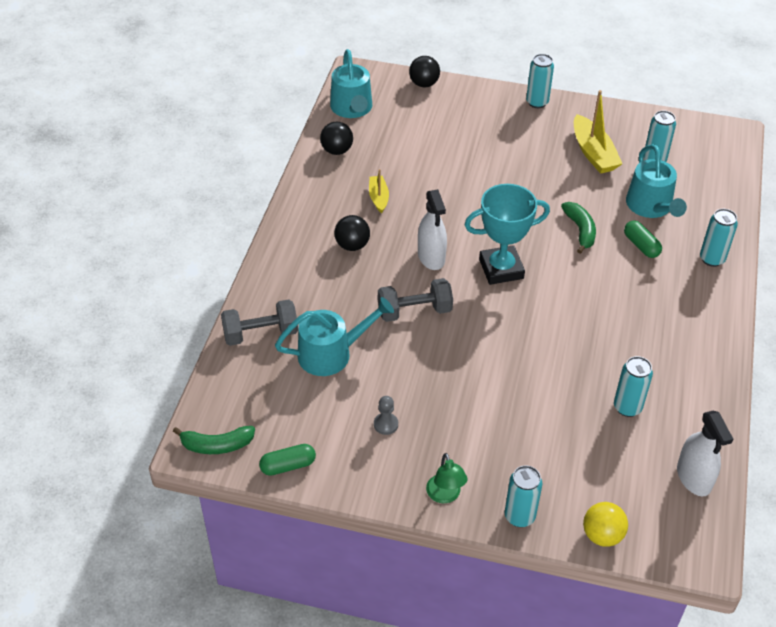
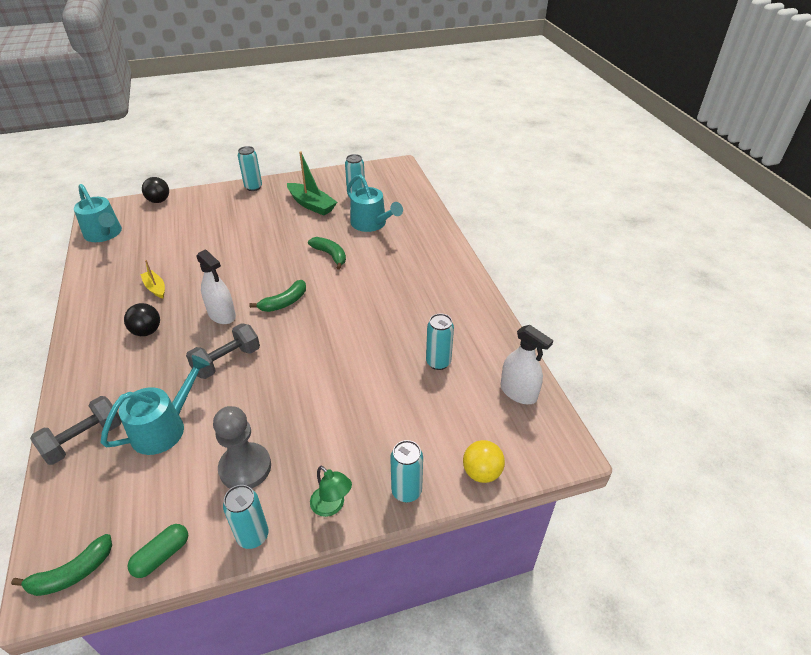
camera: 30 degrees left, 5 degrees down
(337, 150) = (103, 266): black ball -> none
(386, 424) = (245, 468): grey pawn -> grey pawn, size x2.07
(501, 269) = (284, 302): turquoise trophy -> green banana
(593, 153) = (311, 205): yellow boat -> green boat
(641, 245) = (379, 249): green capsule -> none
(712, 259) = (432, 241): turquoise can -> turquoise can (253, 536)

